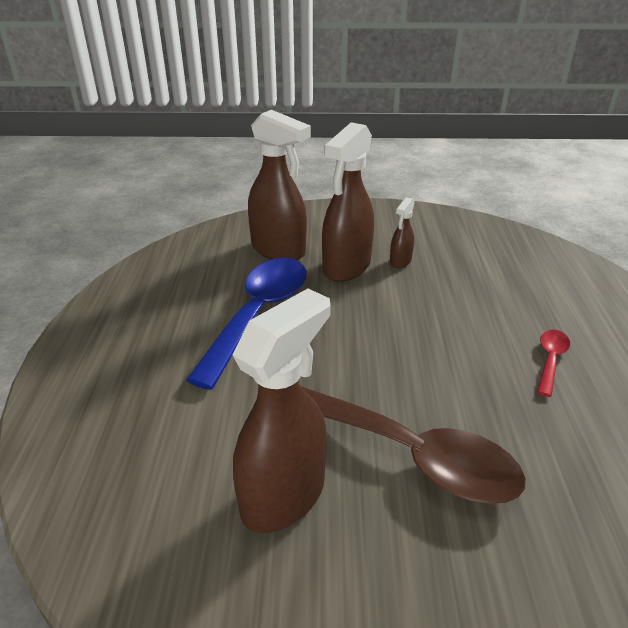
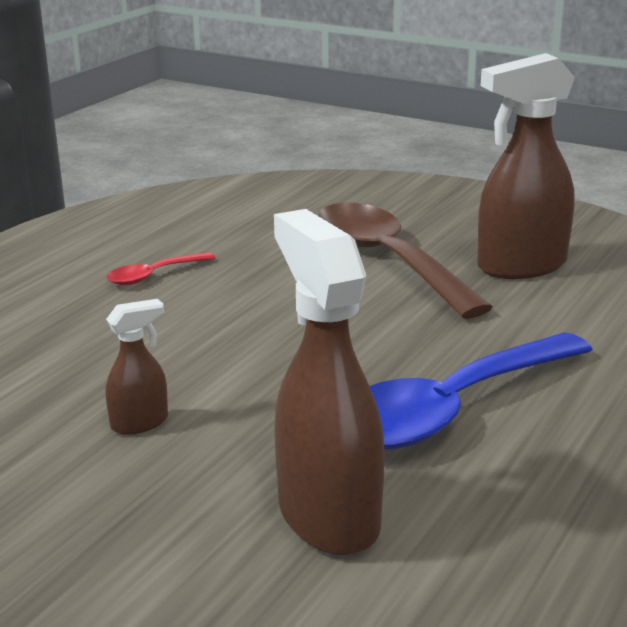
camera: 150 degrees left, 10 degrees down
(346, 267) = (240, 441): brown spray bottle -> none

